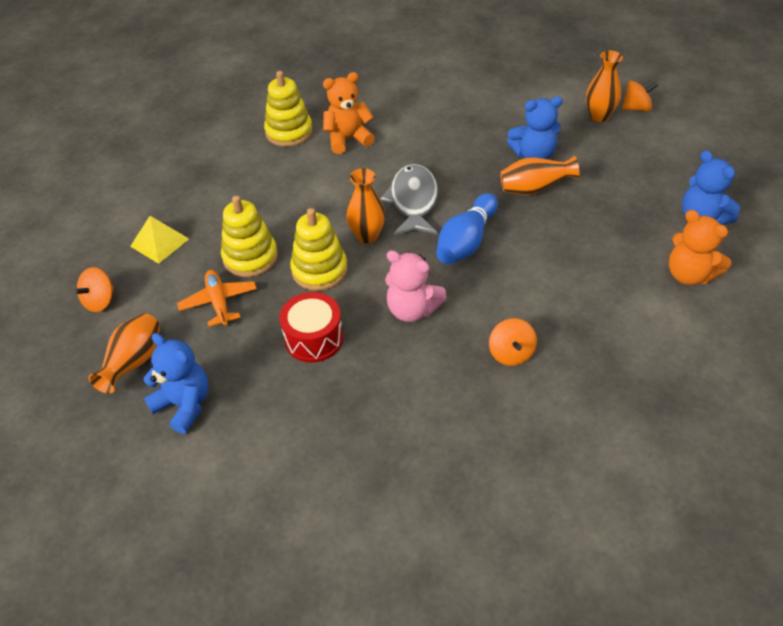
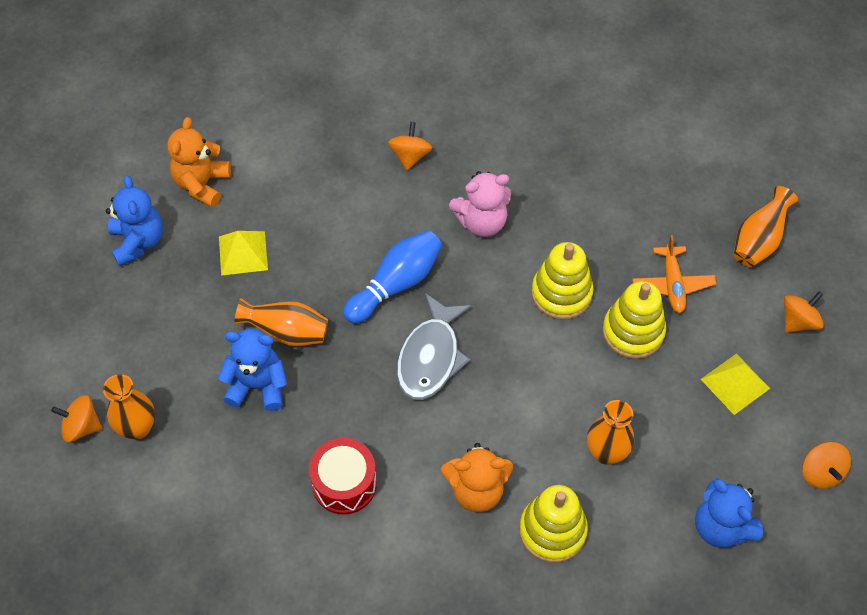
camera: 165 degrees left, 10 degrees up
(93, 203) = (821, 473): none -> orange spinning top
(184, 404) = (711, 188): blue teddy bear -> blue teddy bear (721, 527)
(314, 338) = (584, 219): red drum -> red drum (344, 483)
(367, 235) = (498, 323): orange vase -> orange vase (606, 452)
(412, 309) = (481, 222): pink teddy bear -> pink teddy bear turned 120 degrees clockwise
(609, 232) = (243, 253): none -> yellow pyramid
(689, 274) = (202, 184): orange teddy bear -> orange teddy bear turned 135 degrees counterclockwise

